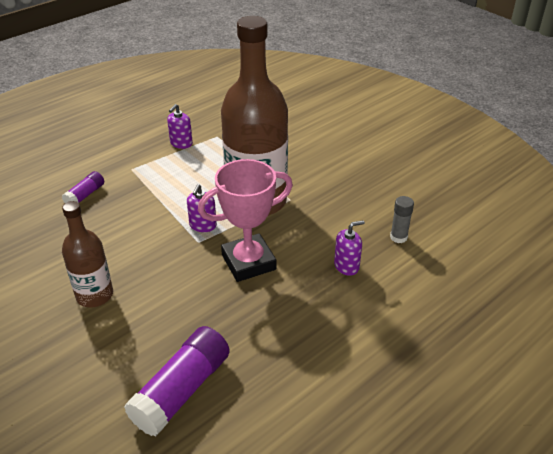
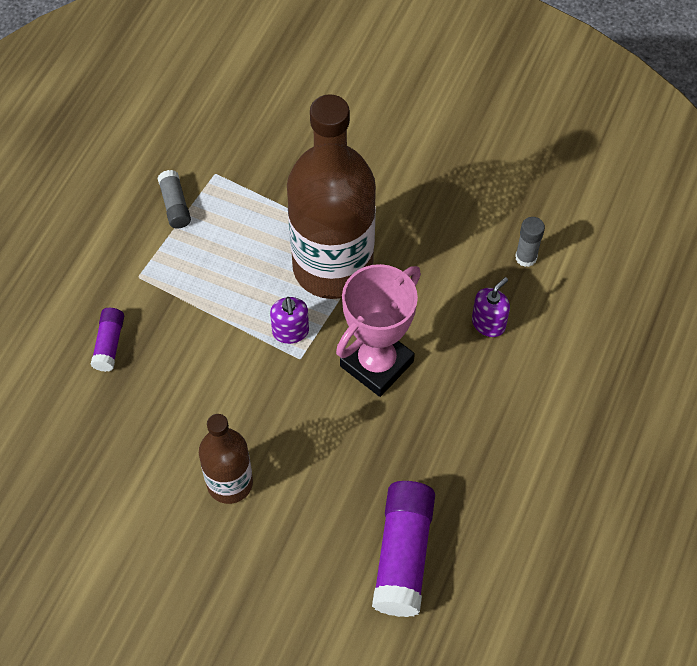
camera: 25 degrees left, 20 degrees up
(181, 143) = (175, 205): purple soap dispenser -> grey glue stick

